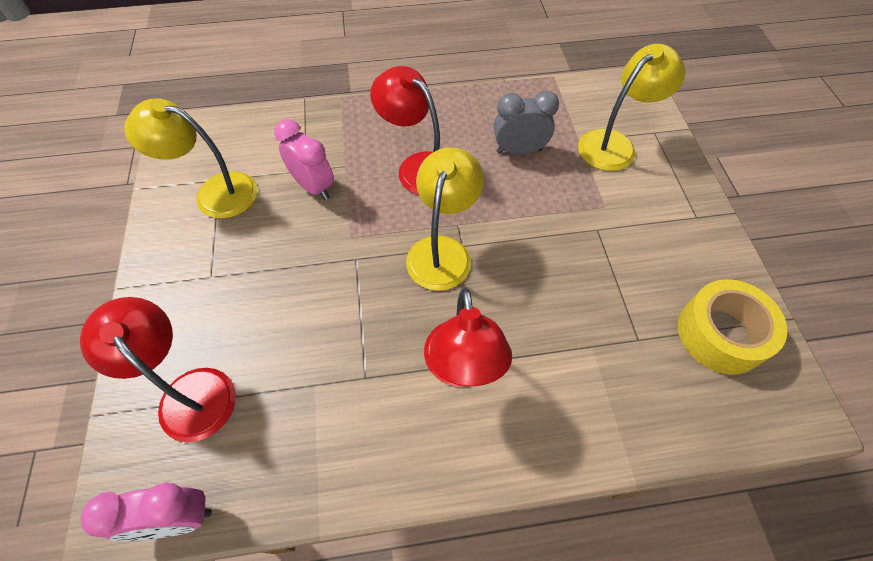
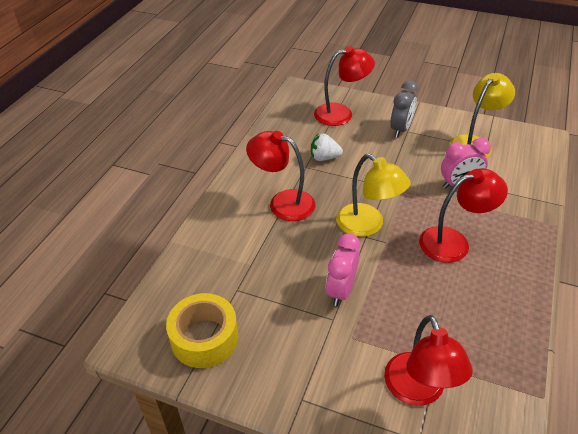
camera: 120 degrees right, 15 degrees down
(178, 518) = (285, 102): pink clock -> pink clock (341, 291)
(329, 361) = (324, 158): none -> white strawberry
(519, 151) = (442, 312): grey clock -> grey clock (400, 129)
(614, 144) = (418, 391): yellow lamp -> red lamp

